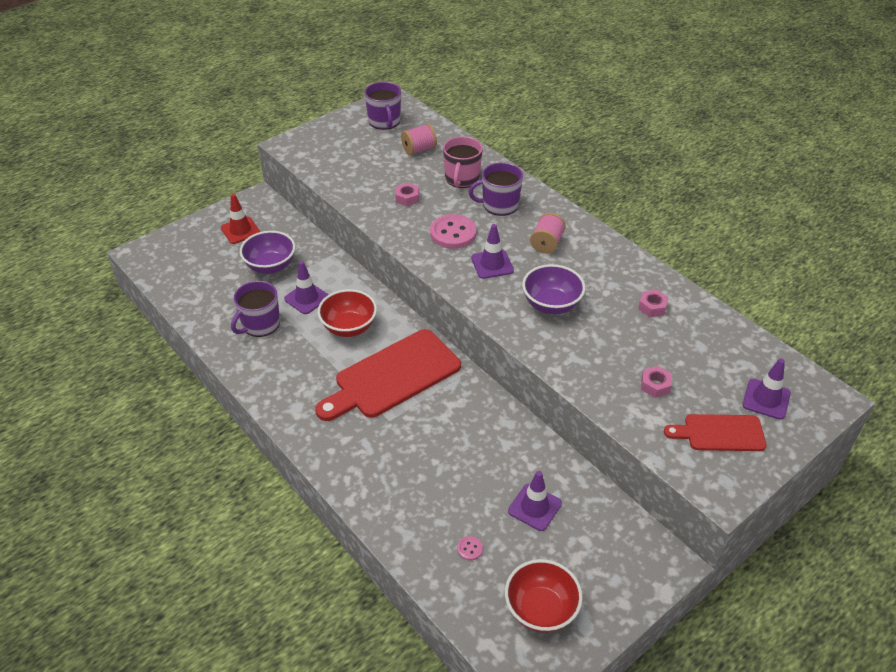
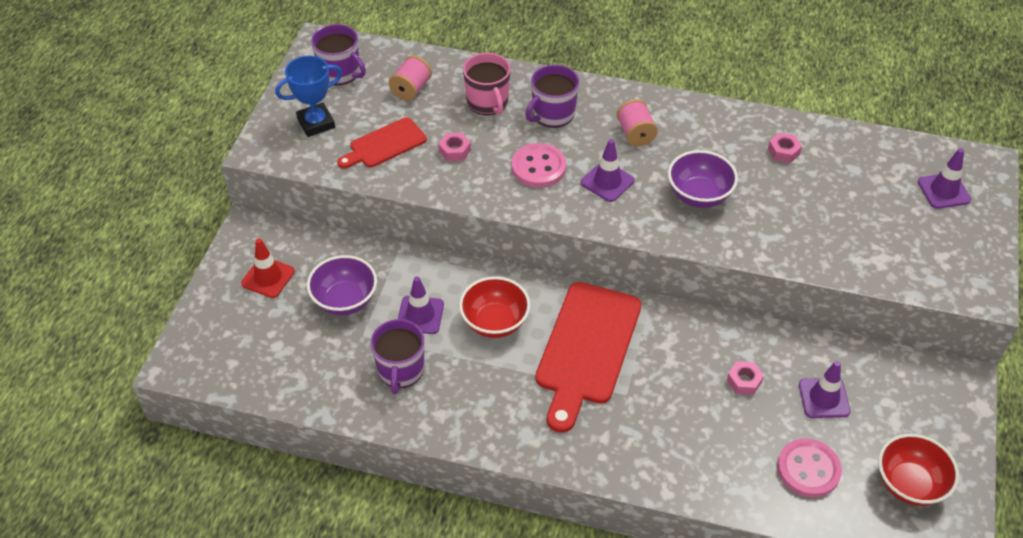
camera: 35 degrees left, 5 degrees up
(337, 144) = (316, 123): none -> blue trophy
(470, 549) = (808, 469): pink button -> pink button, size x2.28
(655, 385) = (853, 226): pink nut -> pink nut (744, 381)
(719, 433) = (938, 242): red cutting board -> red cutting board (384, 144)

